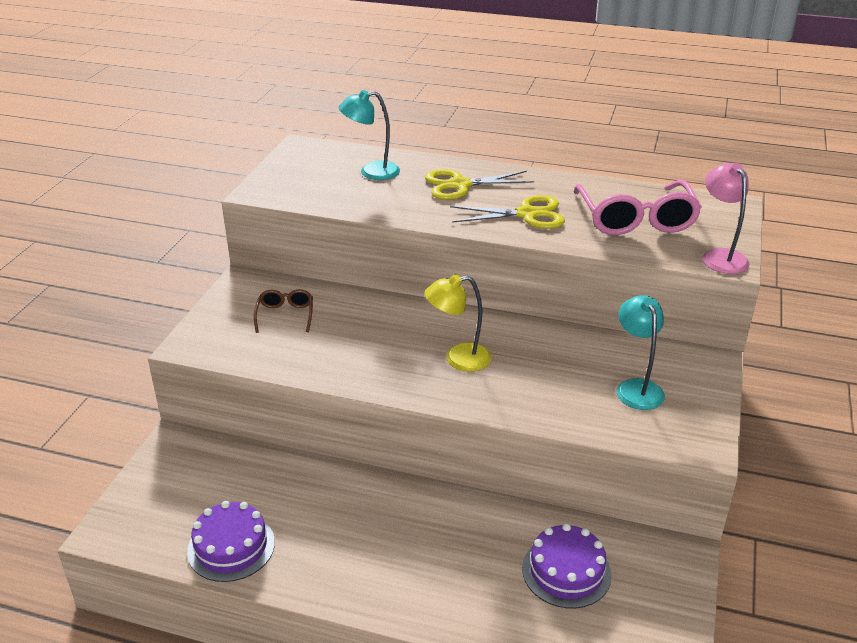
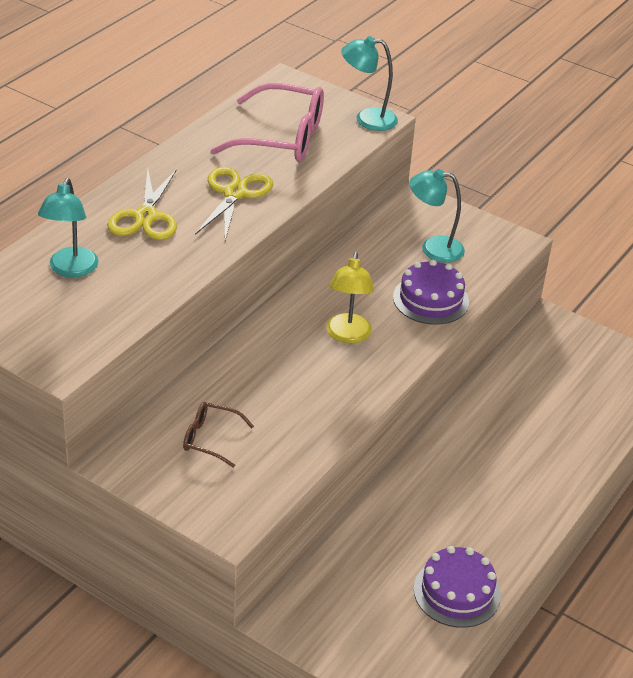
camera: 75 degrees left, 5 degrees up
(566, 571) = (549, 386): purple cake -> purple cake (431, 299)
(720, 256) = (367, 119): pink lamp -> turquoise lamp

